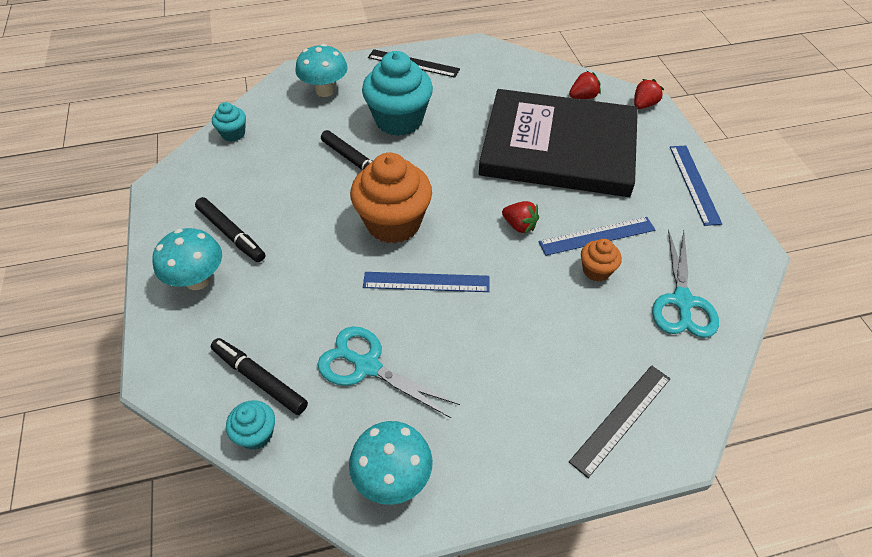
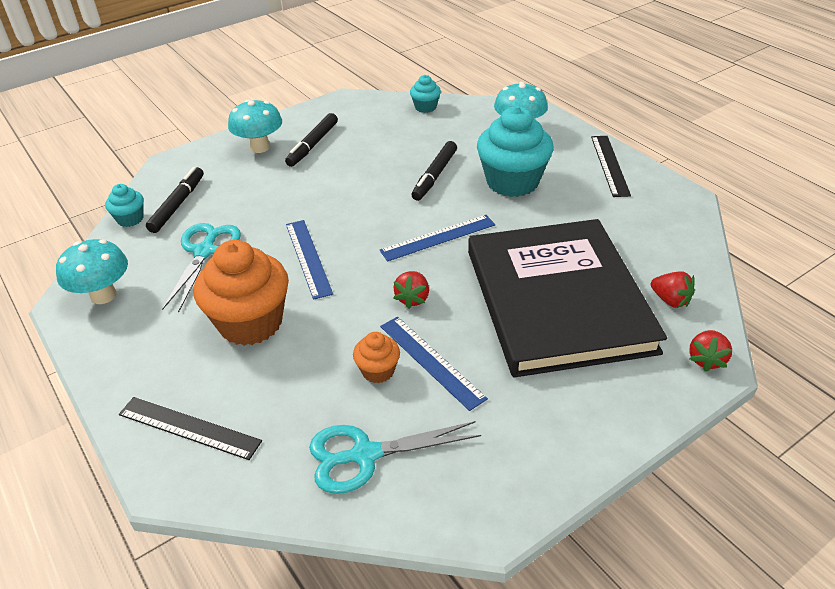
camera: 70 degrees right, 10 degrees down
(393, 223) = (370, 219): orange cupcake -> orange cupcake (251, 323)
(643, 105) = (706, 359): red strawberry -> red strawberry turned 90 degrees clockwise
(694, 184) = (581, 438): blue ruler -> blue ruler (438, 237)

